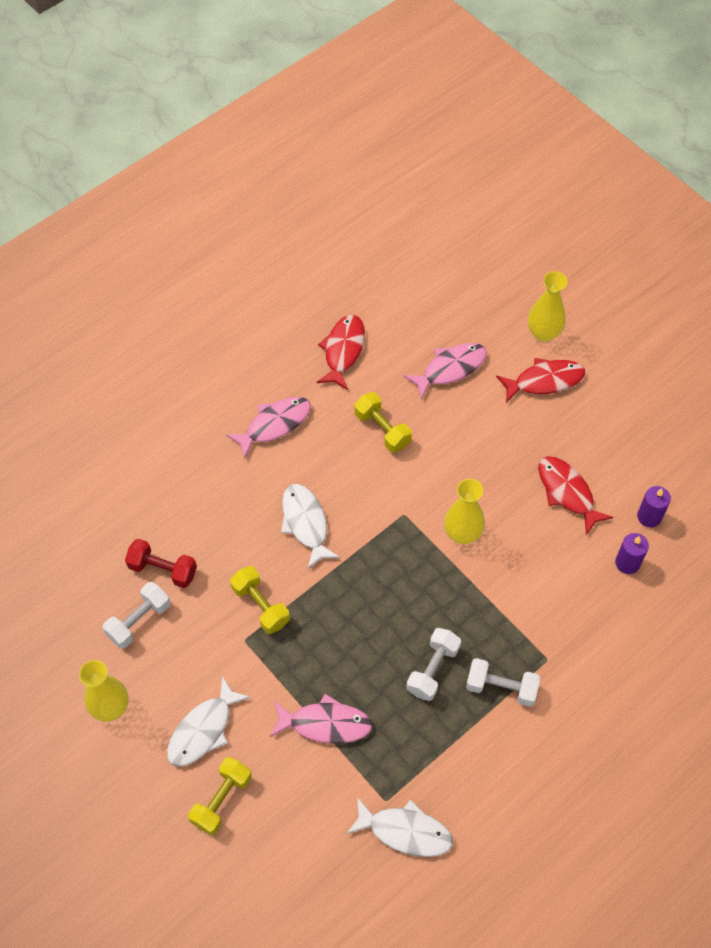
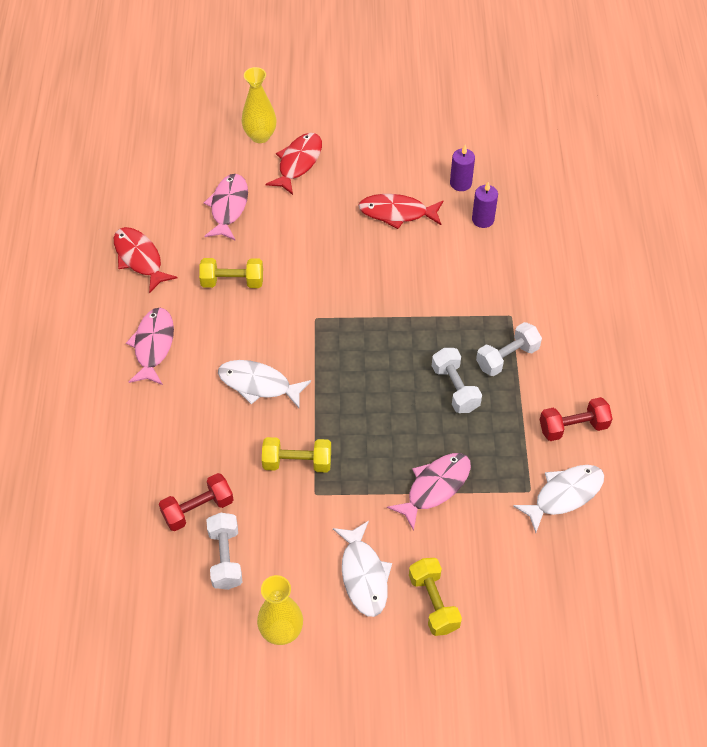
camera: 50 degrees left, 5 degrees down
(462, 533) = (367, 294): yellow vase -> none
(479, 791) = (573, 427): none -> red dumbbell

